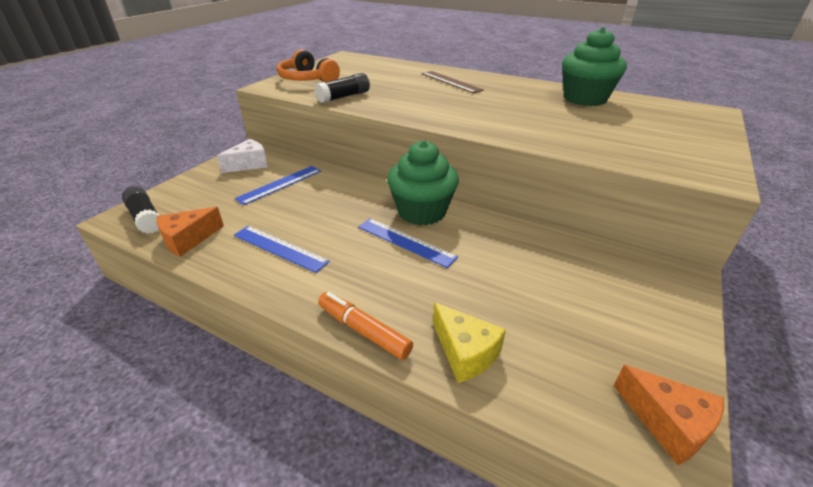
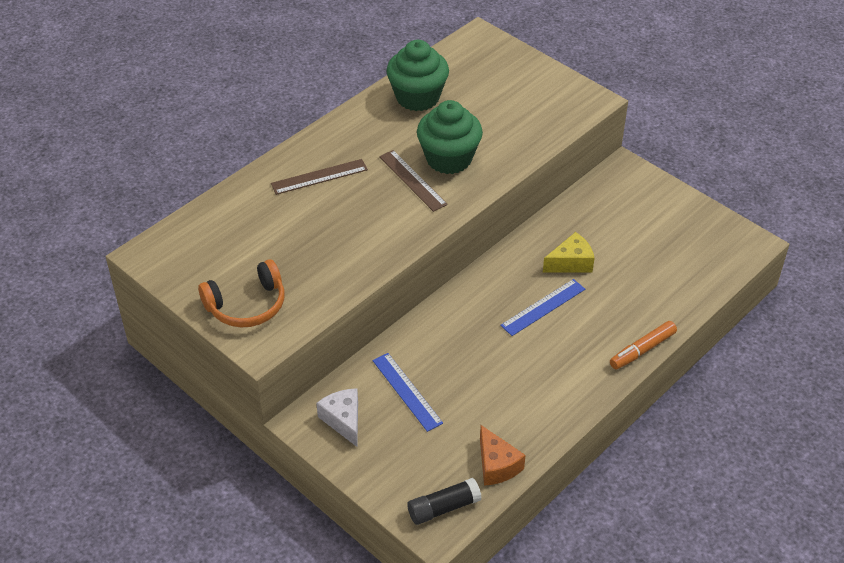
camera: 75 degrees left, 10 degrees up
(279, 248) = (529, 394): blue ruler -> none
(344, 97) = (334, 277): black glue stick -> none
(422, 212) = (499, 286): green cupcake -> green cupcake (449, 159)
(465, 352) = (671, 302): yellow cheese -> yellow cheese (571, 263)
(476, 108) = (412, 180): none -> brown ruler
(667, 423) = (733, 235): orange cheese -> none

